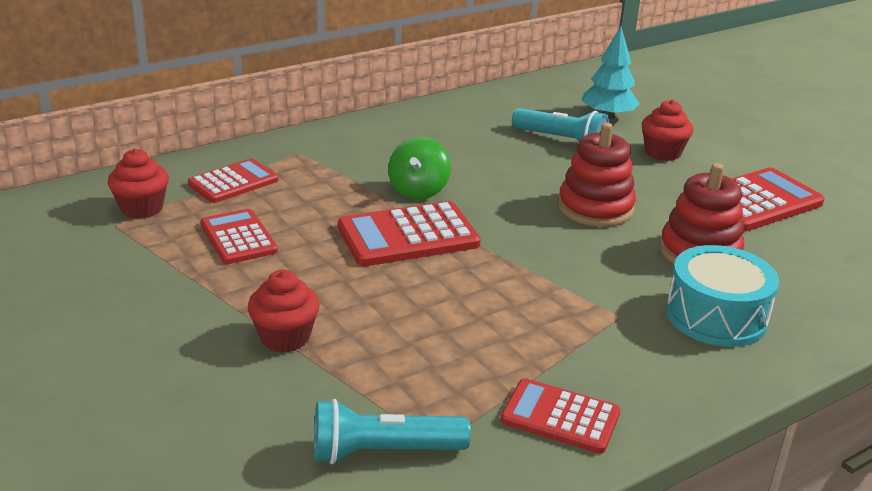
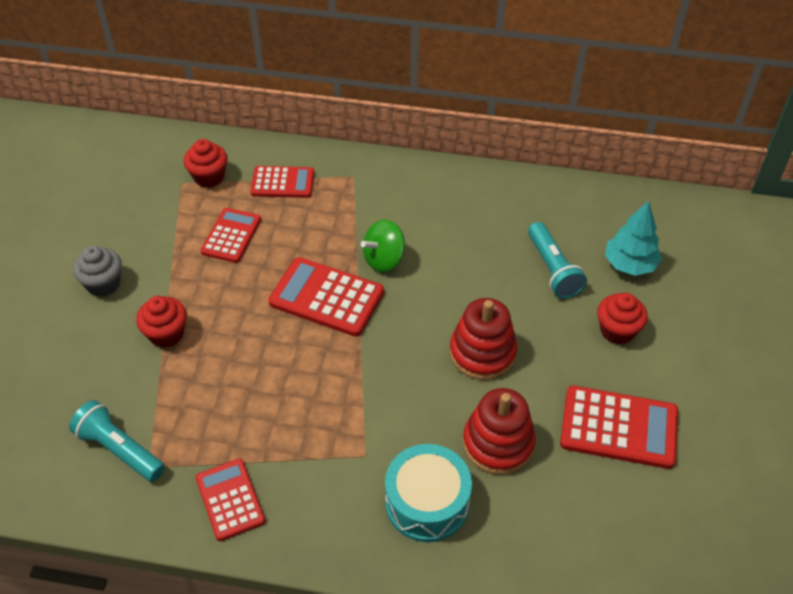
camera: 45 degrees right, 20 degrees up
(140, 337) = (103, 284): none -> grey cupcake

